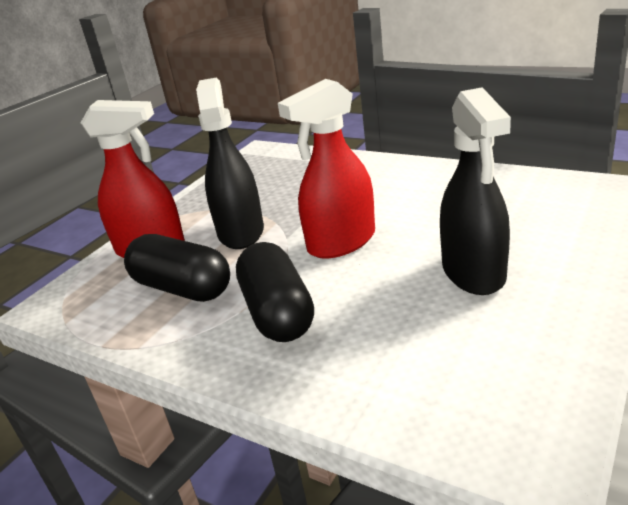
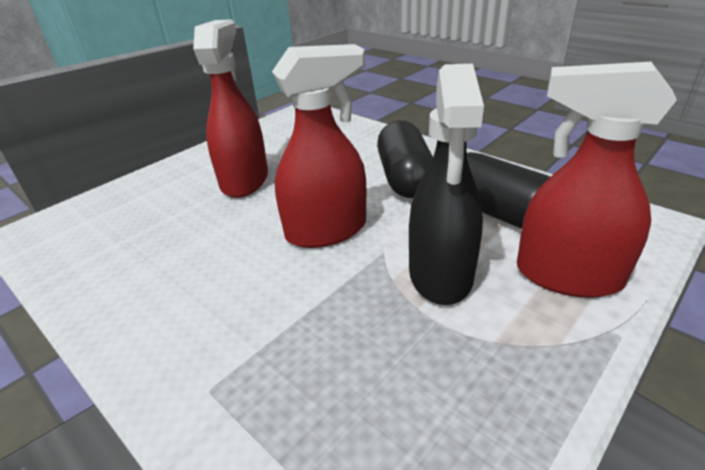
camera: 170 degrees left, 5 degrees up
(473, 273) = (245, 180): black spray bottle -> red spray bottle

